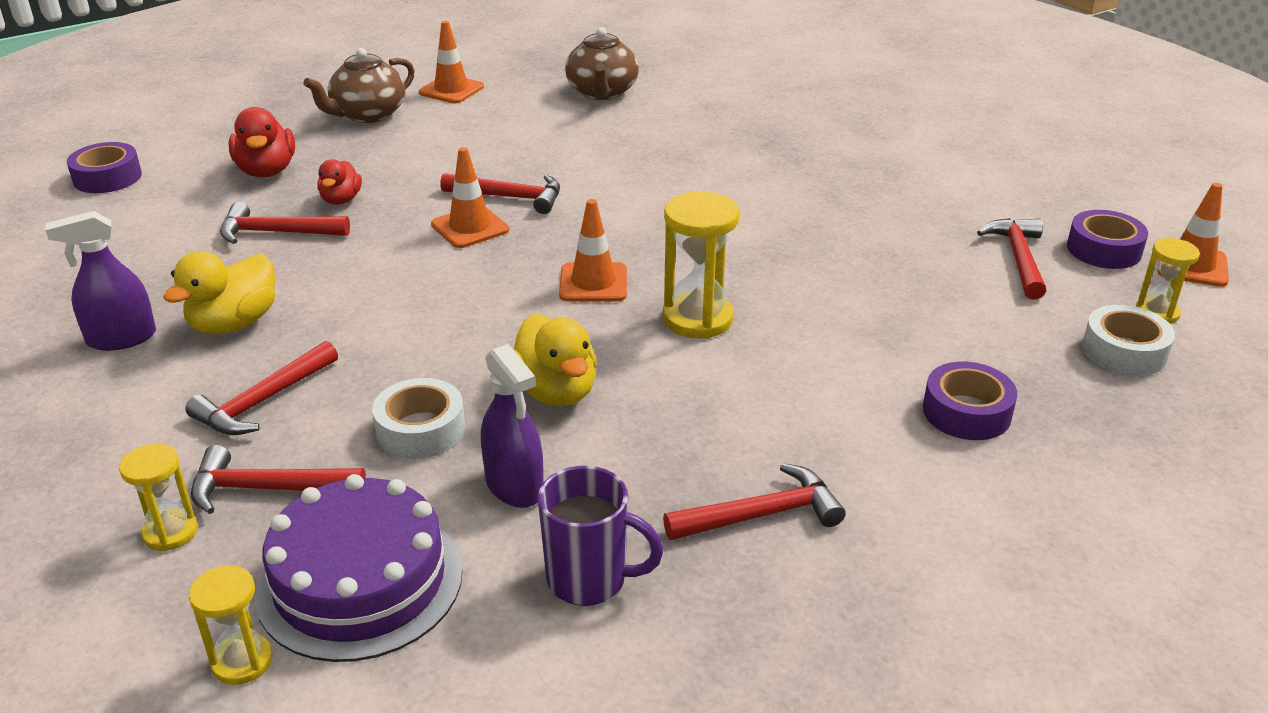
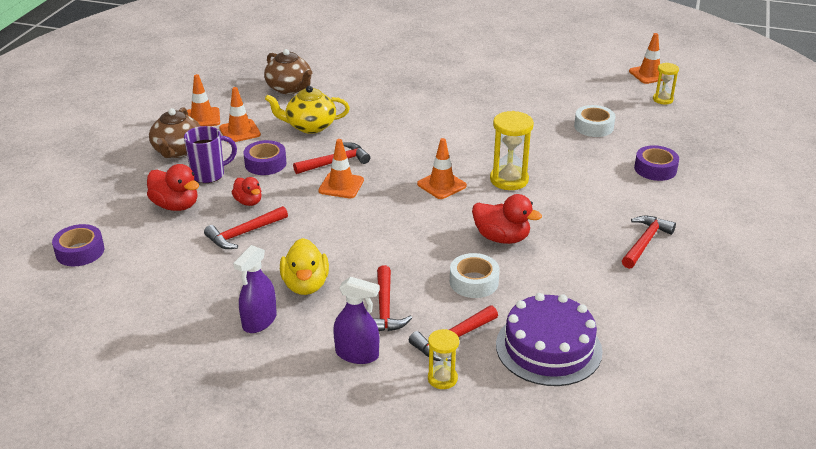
camera: 40 degrees left, 0 degrees up
(242, 661) = (554, 400): yellow hourglass -> none
(465, 119) = (240, 131): none -> orange traffic cone
(514, 486) = (546, 282): purple spray bottle -> purple spray bottle (357, 354)
(552, 144) = (310, 126): none -> yellow teapot
(555, 391) = (501, 238): yellow duck -> red duck
(589, 579) = (625, 297): purple mug -> purple mug (209, 175)
(1018, 258) = (589, 97): red hammer -> none
(1104, 250) = (612, 80): purple tape -> purple tape (265, 163)
(1124, 351) = (672, 120): white tape -> white tape (593, 127)

